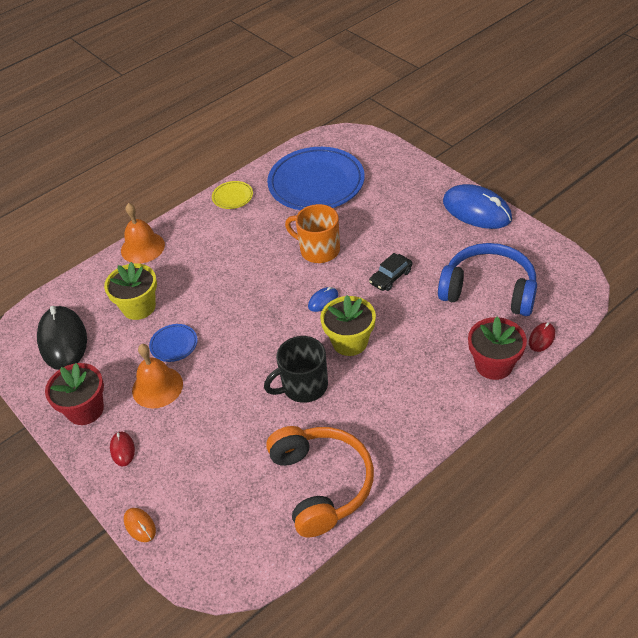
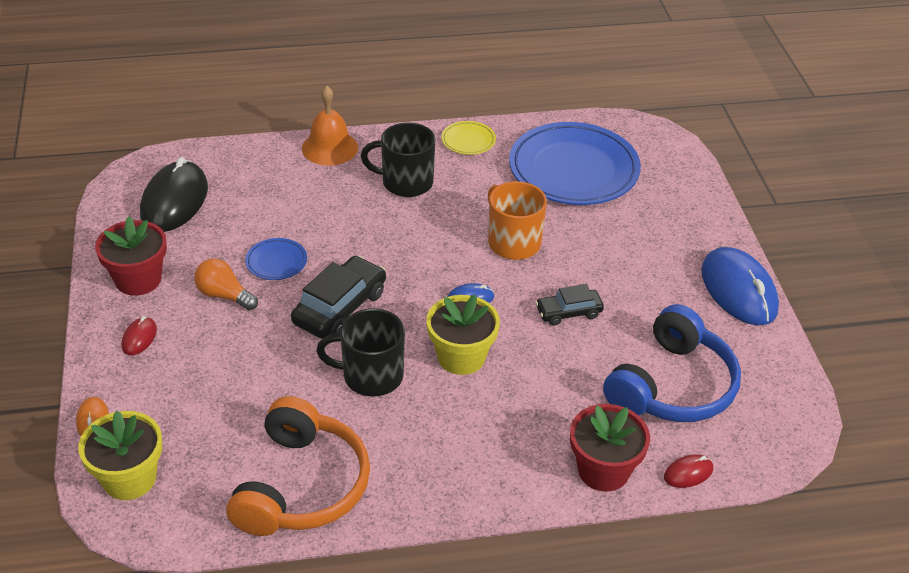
camera: 25 degrees right, 5 degrees down
(139, 307) = (274, 206): yellow flower pot -> yellow flower pot (129, 478)
(157, 387) = (224, 295): orange bell -> orange light bulb
(215, 245) = (406, 182): none -> black mug
(244, 352) = (340, 308): none -> black car
(489, 290) = (672, 386): blue headphones -> blue headphones turned 75 degrees clockwise

